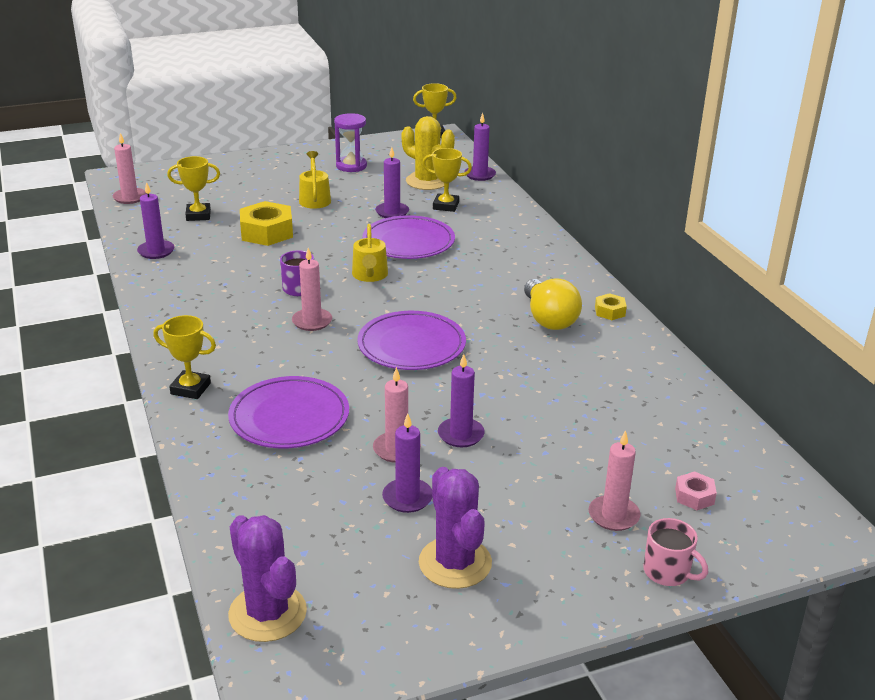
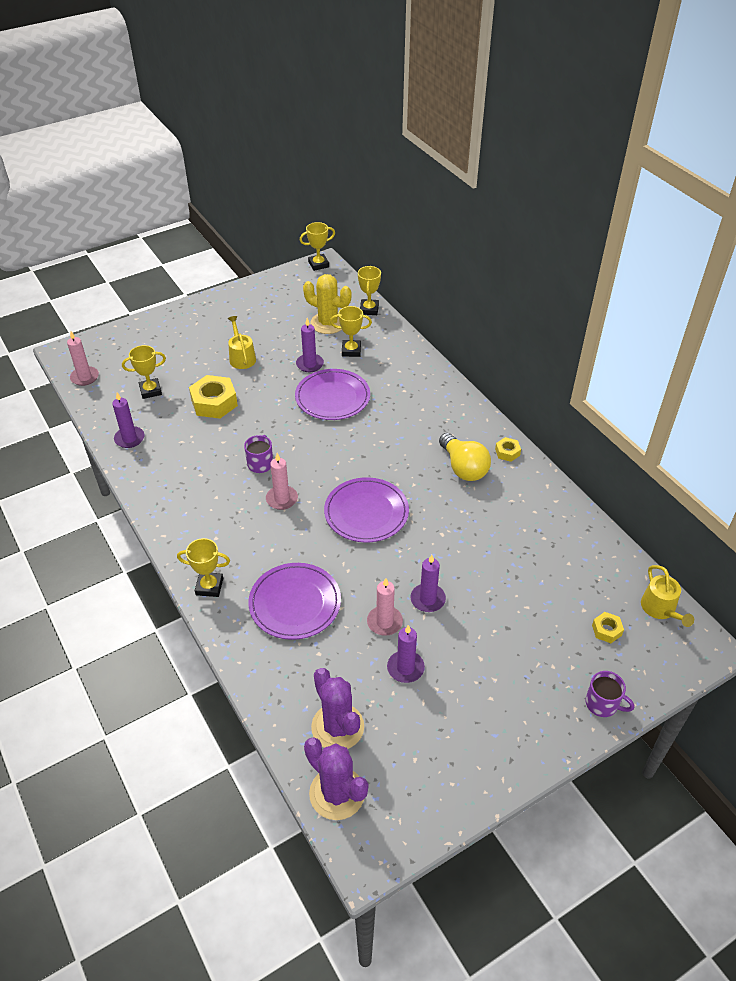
camera: 10 degrees left, 15 degrees up
(351, 166) = (260, 313): purple hourglass -> none
(370, 275) = (312, 440): yellow watering can -> yellow watering can (660, 609)
(455, 563) = (455, 723): purple cactus -> purple cactus (337, 727)
(480, 175) = (369, 309): purple candle -> yellow trophy
(613, 515) = (555, 658): pink candle -> none
(667, 572) = (602, 704): pink mug -> purple mug
(694, 496) = (606, 630): pink nut -> yellow nut

